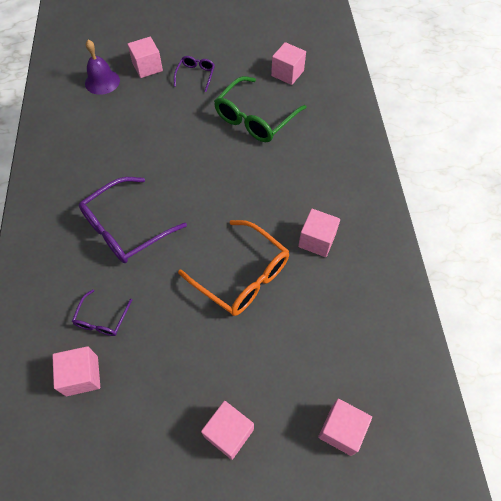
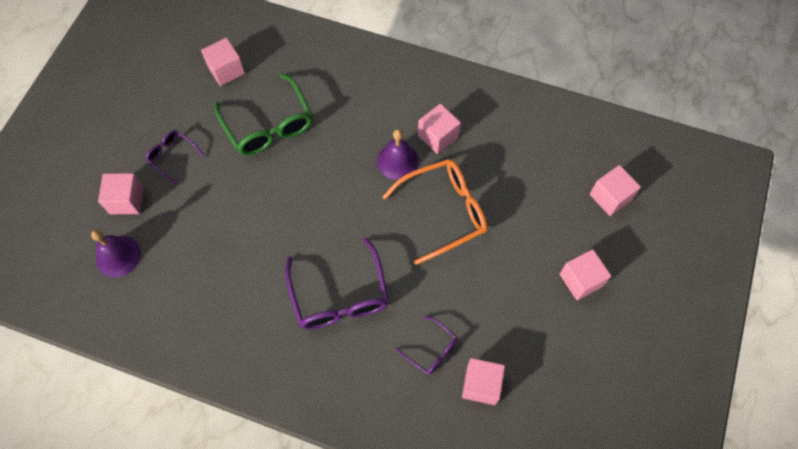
camera: 65 degrees left, 5 degrees up
(273, 219) = (398, 161): none -> purple bell

